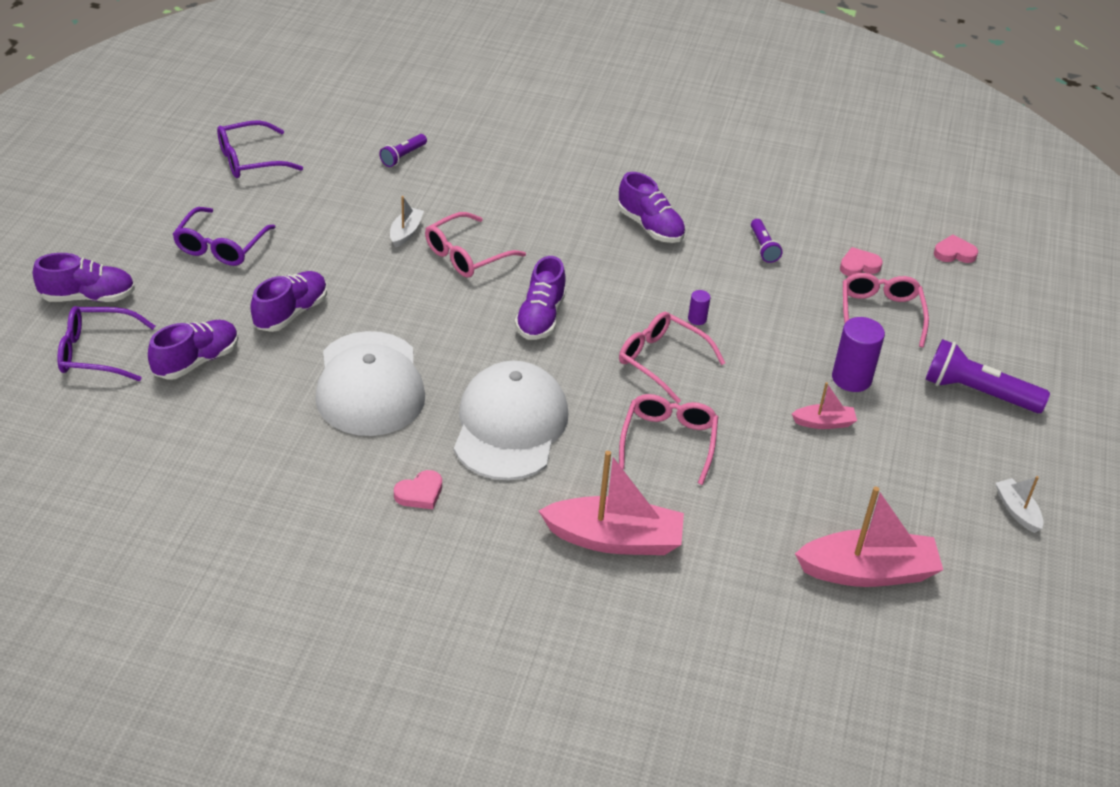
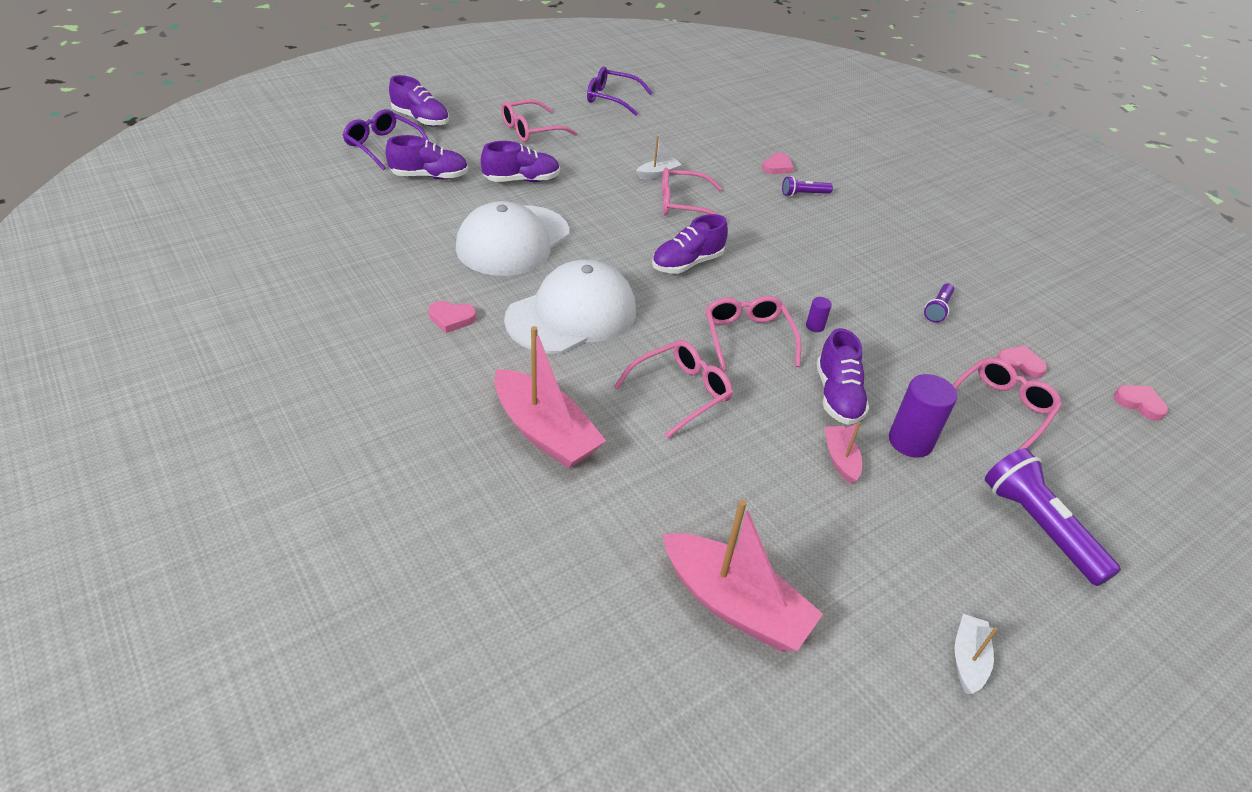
camera: 40 degrees right, 0 degrees up
(220, 246) = (531, 130): purple glasses -> pink glasses
(403, 156) = (714, 136): purple flashlight -> purple flashlight (803, 194)
(498, 164) = (777, 167): none -> pink heart
(650, 227) = (851, 252): purple shoe -> purple shoe (837, 396)
(824, 423) = (840, 459): pink boat -> pink boat turned 135 degrees counterclockwise

